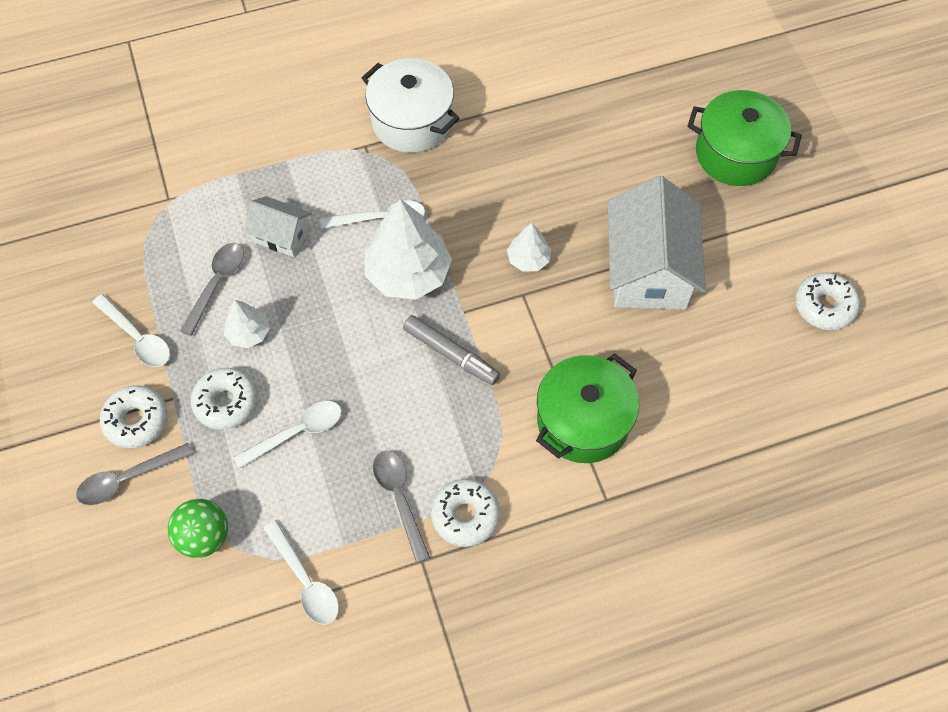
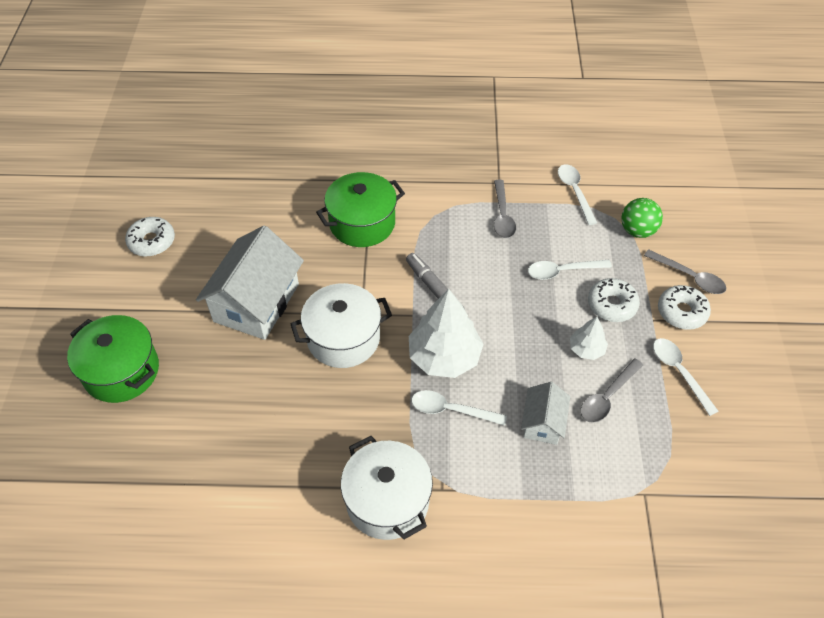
camera: 160 degrees left, 10 degrees down
(127, 479) = (689, 277): grey spoon -> grey spoon turned 45 degrees clockwise
(282, 235) = (543, 423): white house -> white house turned 60 degrees clockwise
(465, 515) = (463, 196): white donut -> none
(528, 259) = (343, 338): white tree -> white pot

